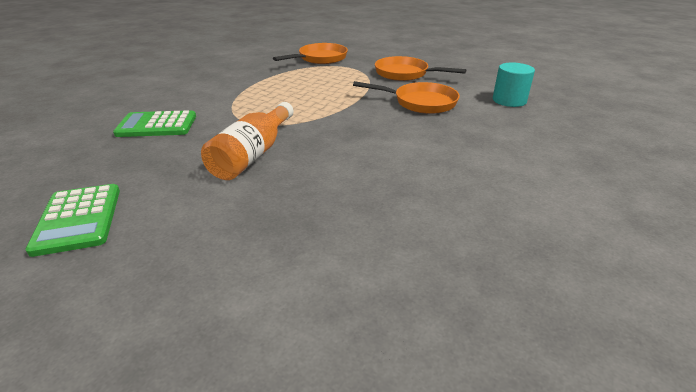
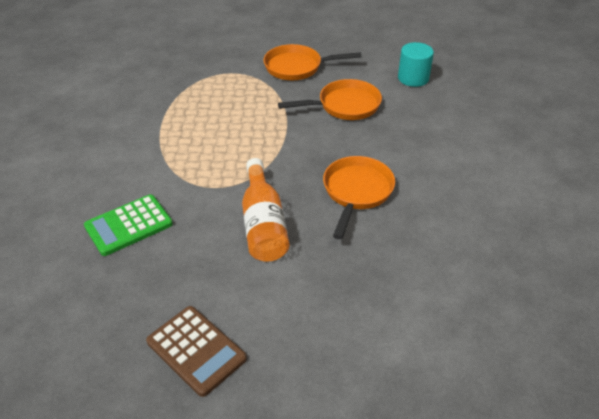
camera: 30 degrees left, 10 degrees up
(78, 219) = (196, 350): green calculator -> brown calculator
(320, 58) = (189, 67): orange pan -> orange pan (356, 192)

